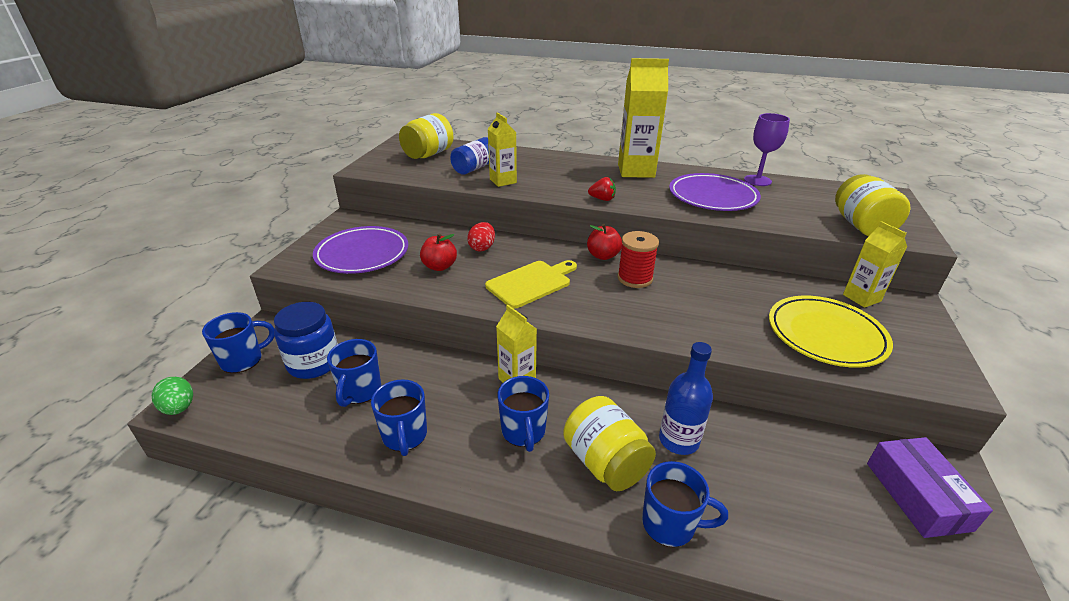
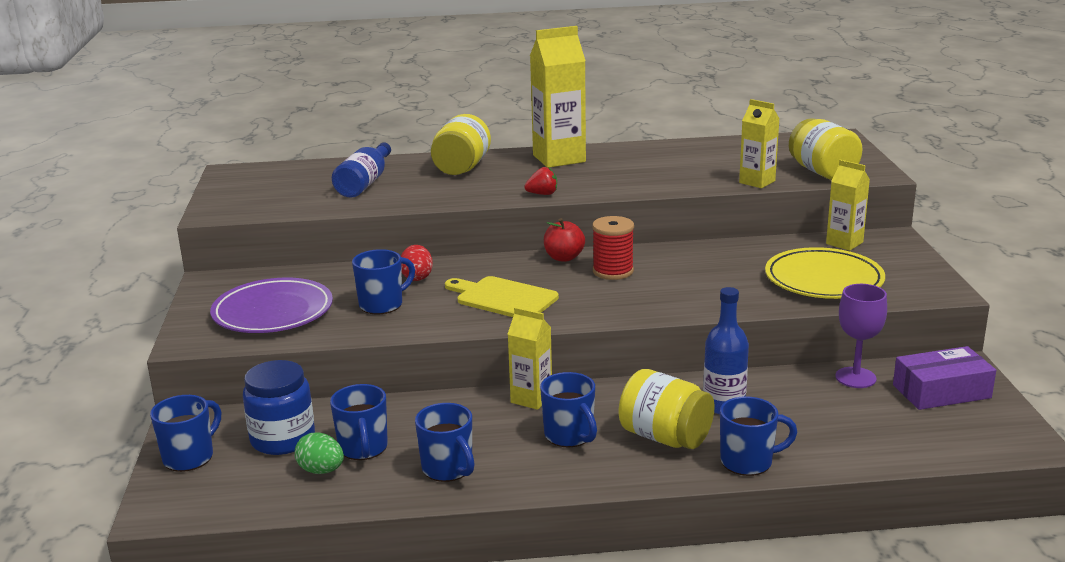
camera: 20 degrees left, 10 degrees down
(179, 408) = (159, 513): green egg -> green egg (321, 470)
(428, 154) = (282, 183): yellow jar -> yellow jar (461, 168)
(439, 266) = (382, 305): red apple -> blue mug
(503, 181) = (409, 196): yellow carton -> yellow carton (757, 182)
(531, 283) = (503, 298): yellow cutting board -> yellow cutting board turned 90 degrees counterclockwise
(712, 197) = (661, 171): purple plate -> none
(757, 180) = (699, 146): purple goblet -> purple goblet (855, 378)
(917, 495) = (941, 391): purple box -> purple box turned 75 degrees counterclockwise

